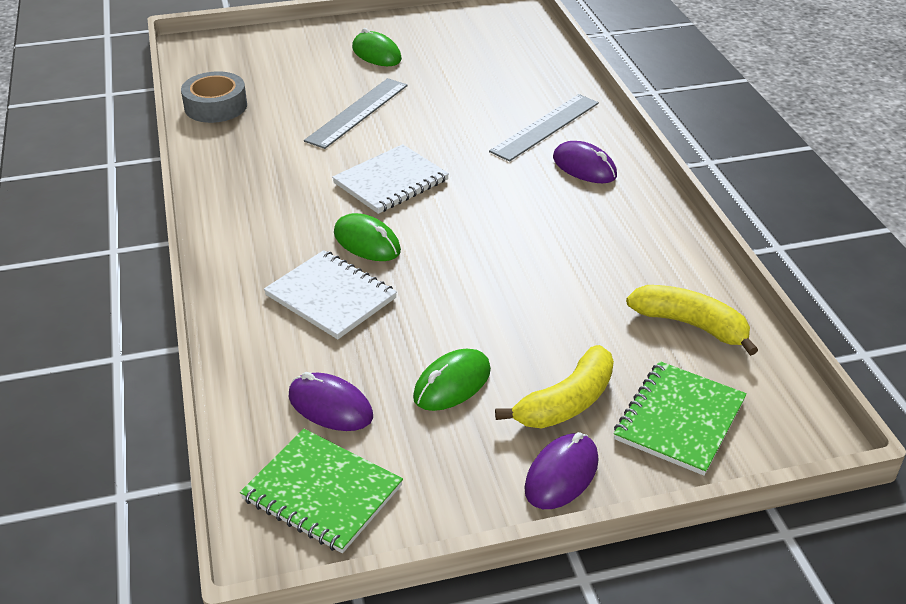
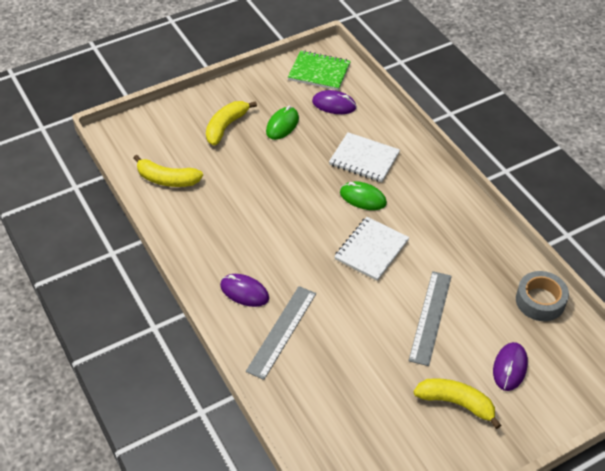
camera: 165 degrees right, 10 degrees up
(376, 54) = (456, 403): green mouse -> yellow banana
(561, 475) = (222, 96): purple mouse -> purple mouse (510, 368)
(679, 420) = (172, 128): green notebook -> none

